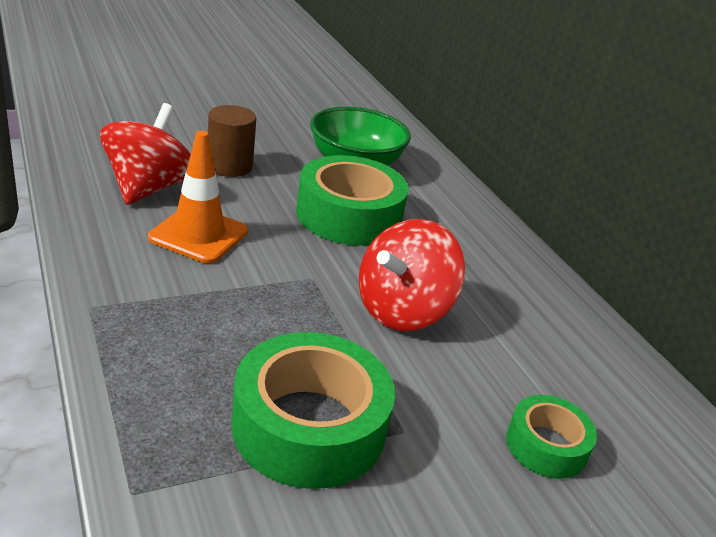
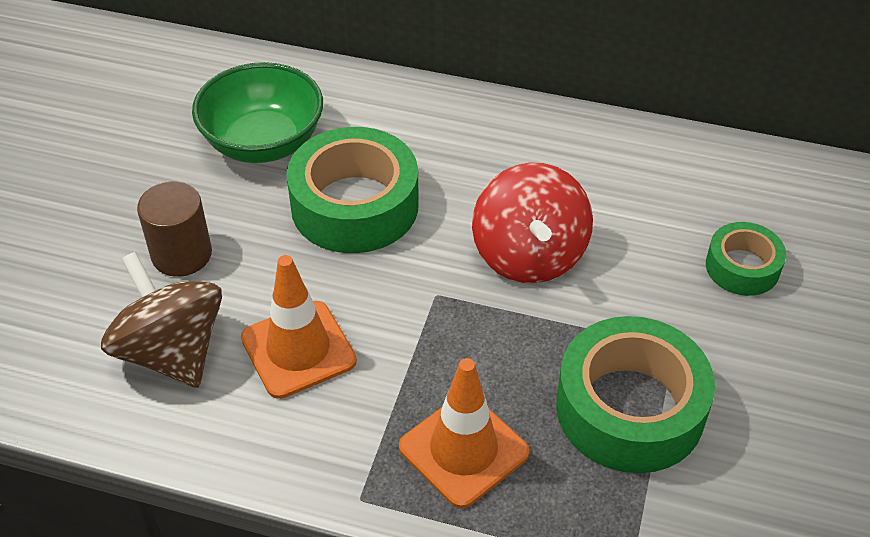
camera: 45 degrees left, 15 degrees up
(148, 188) = (172, 351): red spinning top -> brown spinning top
(178, 342) = (463, 450): none -> orange traffic cone

